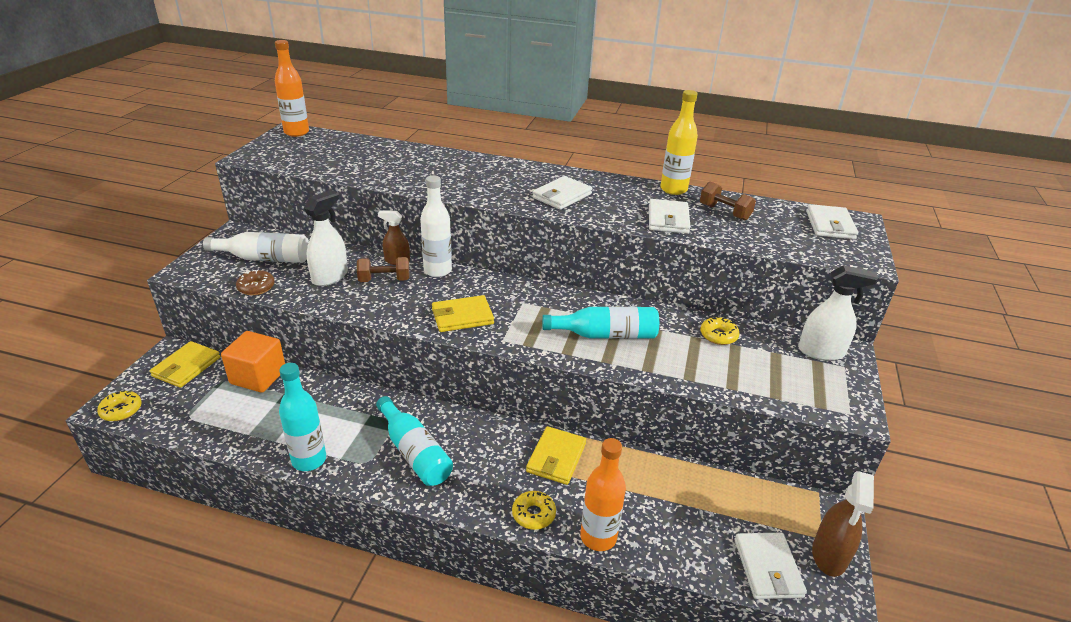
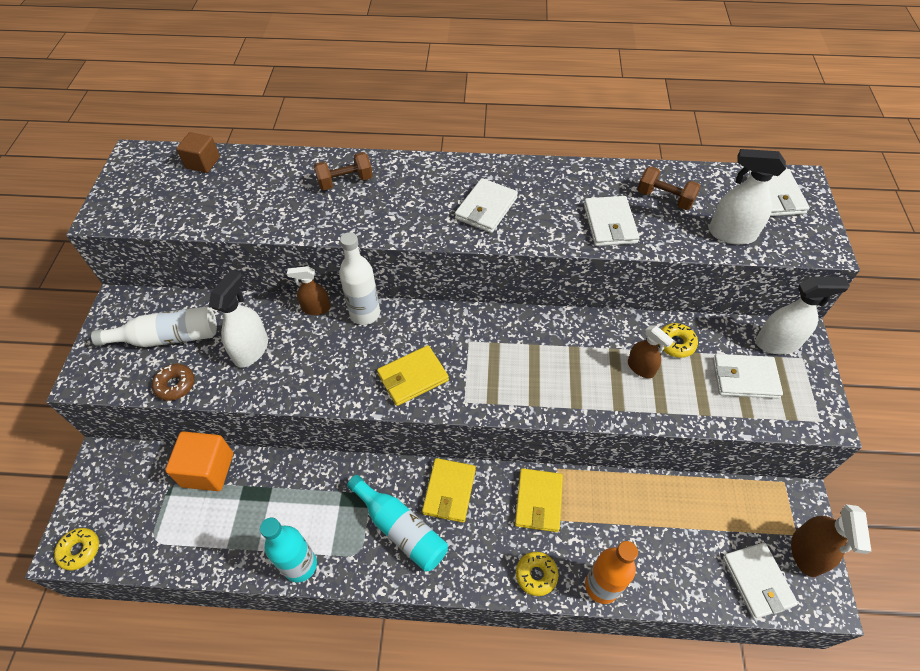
camera: 10 degrees left, 20 degrees up
(186, 367) = (126, 475): yellow wallet -> yellow wallet (449, 491)
(296, 132) = (143, 157): orange bottle -> none
(341, 141) = (203, 163): none -> brown cube
(384, 280) = (312, 341): brown dumbbell -> brown dumbbell (345, 181)
(605, 335) = (565, 369): turquoise bottle -> none
(673, 189) = (602, 171): yellow bottle -> none
(678, 346) = (641, 368): none -> brown spray bottle
(779, 241) = (731, 234): none -> white spray bottle
(780, 370) = (744, 378): none -> white wallet

